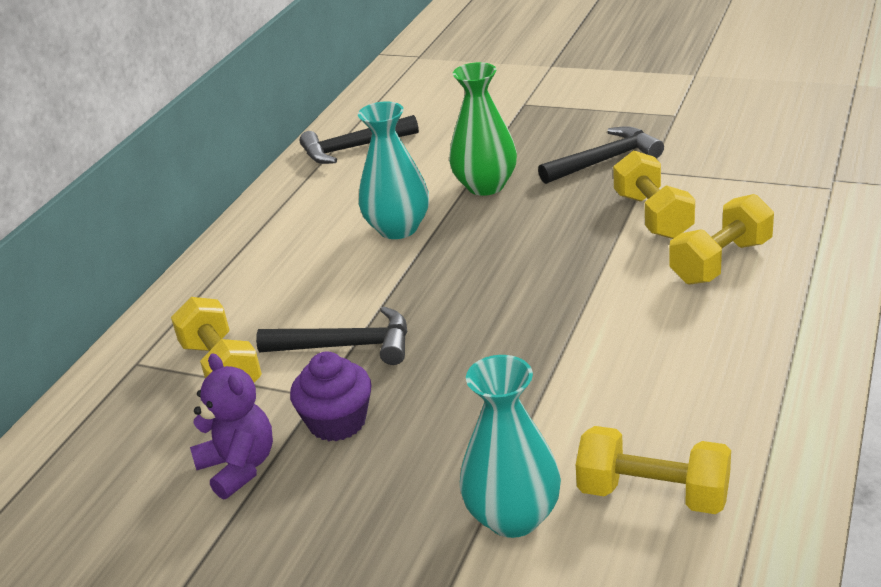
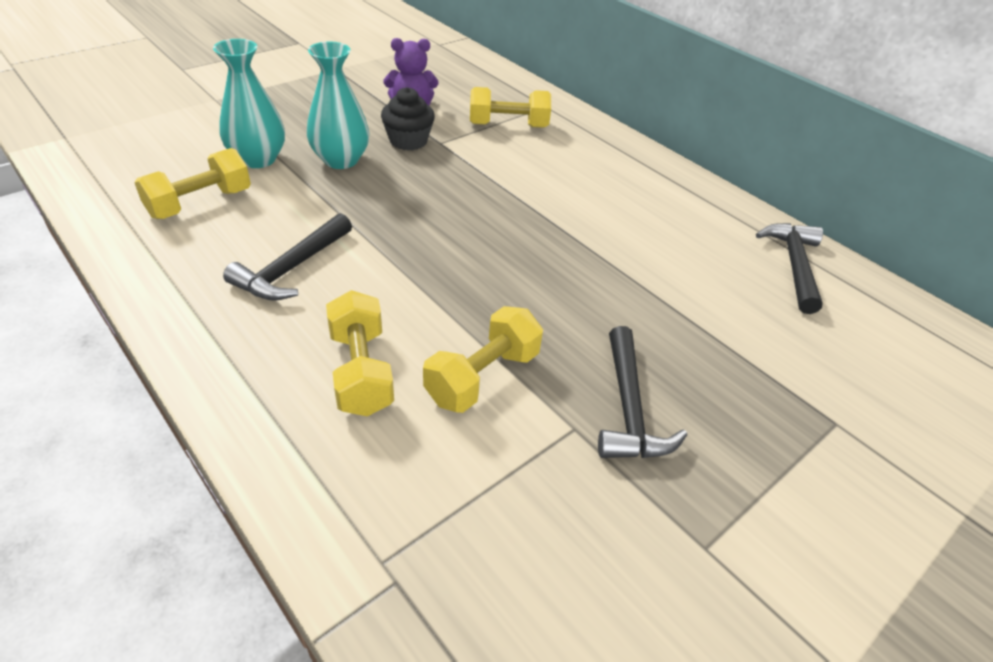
camera: 110 degrees right, 10 degrees up
(337, 422) = (408, 141): purple cupcake -> black cupcake
(346, 346) = (478, 165): black hammer -> black hammer (292, 268)
(398, 228) = (612, 234): turquoise vase -> turquoise vase (341, 160)
(485, 186) = (645, 306): green vase -> none
(653, 216) = (482, 377): yellow dumbbell -> yellow dumbbell turned 60 degrees counterclockwise

